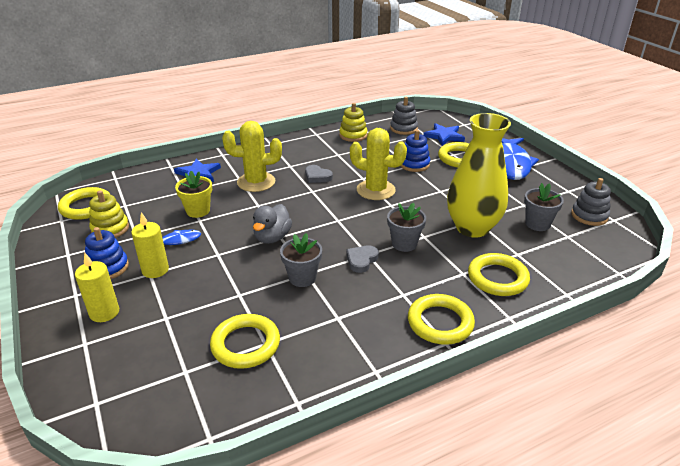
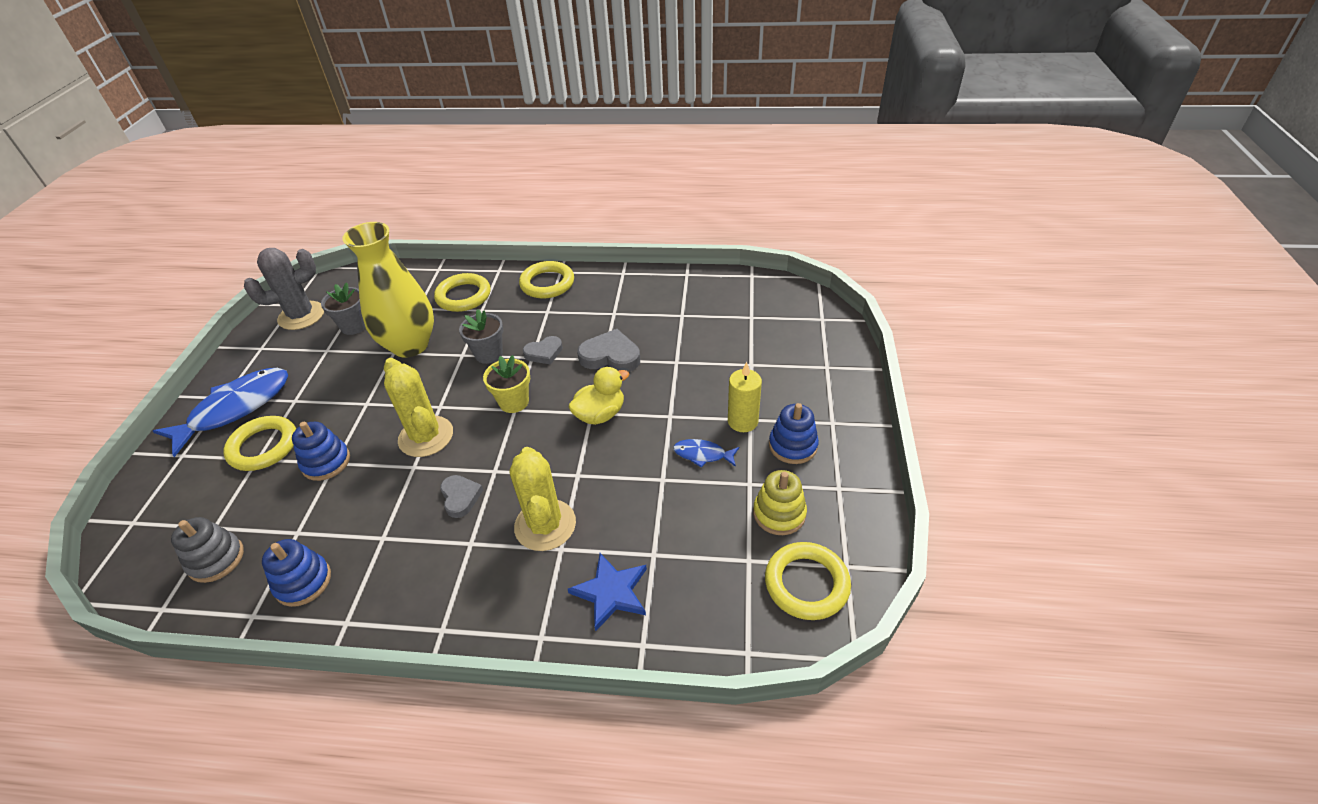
camera: 145 degrees left, 10 degrees up
(104, 312) = (805, 390): yellow candle -> none
(198, 211) = (655, 498): yellow flower pot -> yellow flower pot (514, 402)
(245, 344) = (697, 319): yellow ring -> none
(256, 182) = (545, 525): yellow cactus -> yellow cactus turned 45 degrees clockwise
(272, 237) = (600, 414): grey duck -> yellow duck
(302, 278) = (610, 356): grey flower pot -> grey heart
(353, 135) = (303, 582): yellow stacking toy -> blue stacking toy
(444, 136) = (202, 506): blue star -> none
(589, 216) = (301, 316): grey stacking toy -> grey cactus

